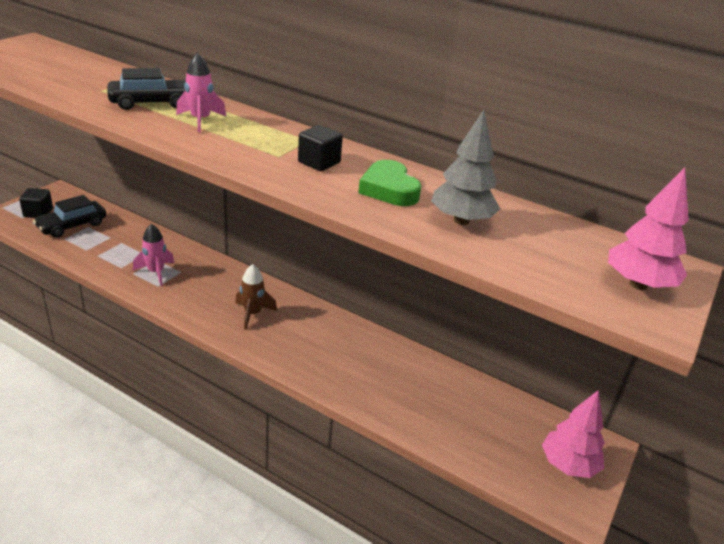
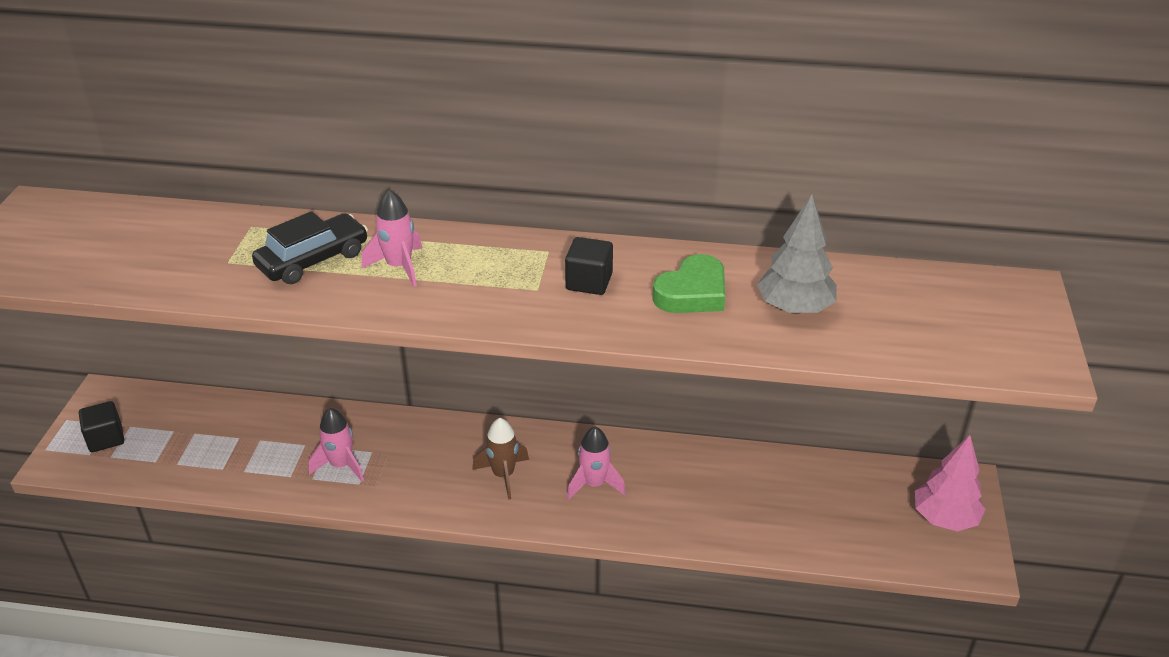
camera: 20 degrees left, 5 degrees up
(72, 226) = (171, 440): black car -> none
(309, 341) = (594, 484): none -> pink rocket
(389, 189) = (692, 293): green heart -> green heart turned 90 degrees counterclockwise
(638, 284) = (1003, 325): pink tree -> none

